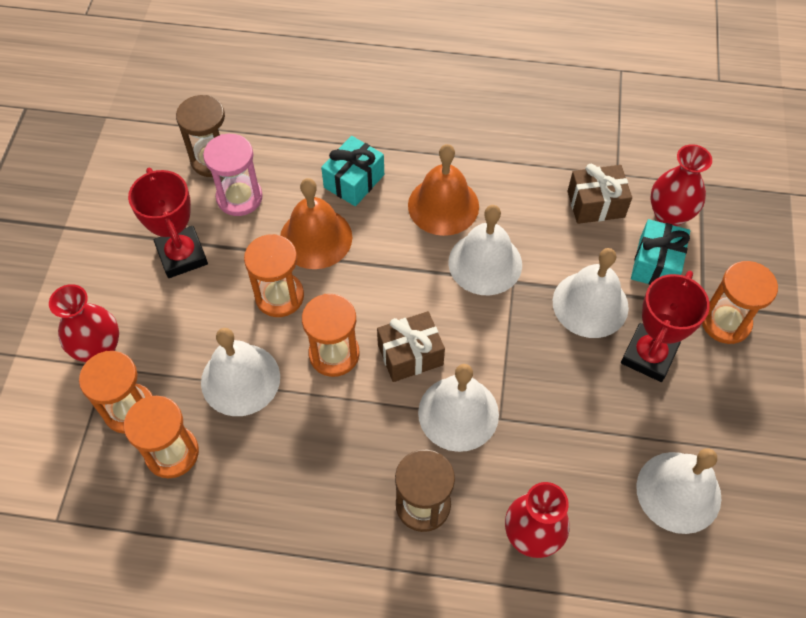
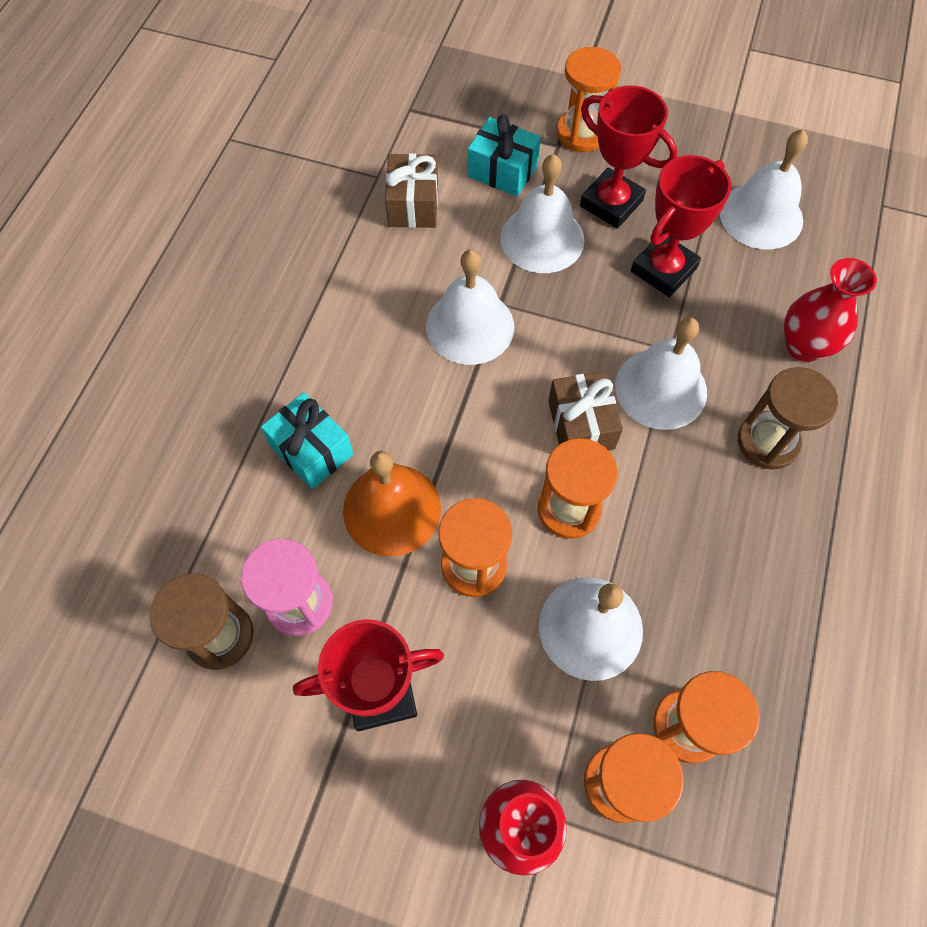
camera: 80 degrees left, 5 degrees up
(443, 205) = (377, 354): orange bell -> none
(585, 406) = (663, 270): none -> red trophy
(669, 215) = (444, 145): red vase -> none

